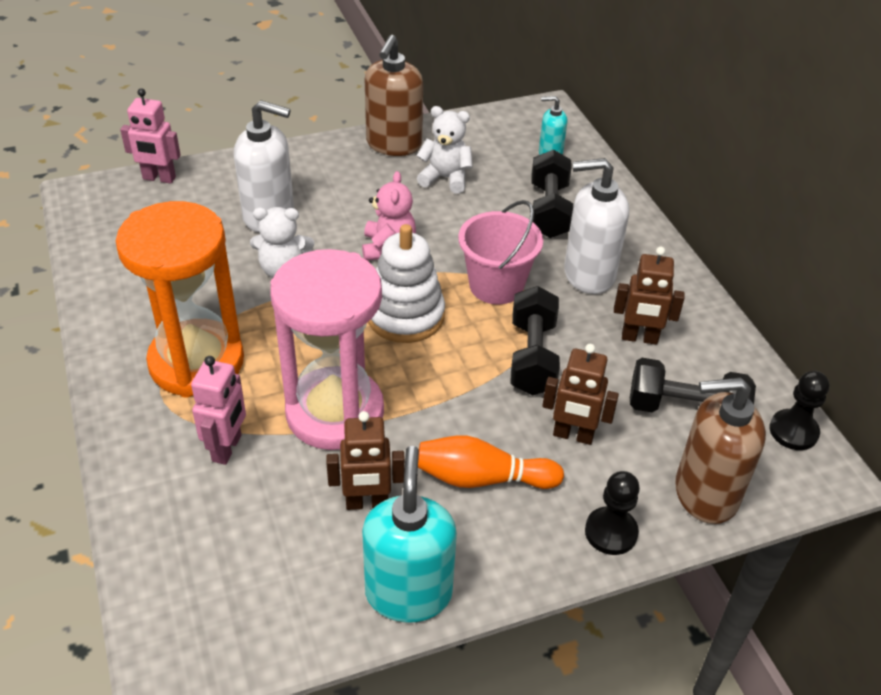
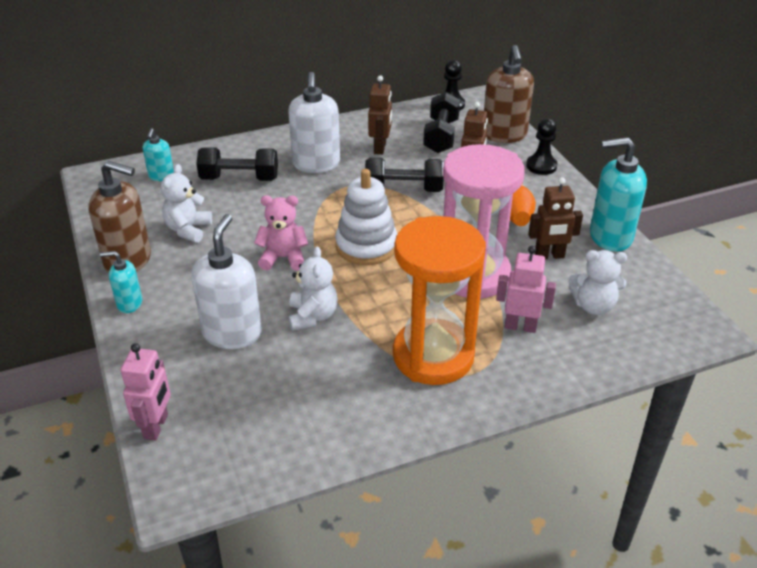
camera: 90 degrees left, 5 degrees down
(250, 536) = (593, 306): none -> white teddy bear
(326, 151) = (129, 303): none -> turquoise soap dispenser
(367, 503) = (549, 256): brown robot -> brown robot turned 90 degrees clockwise
(496, 286) = (330, 204): pink bucket -> none

